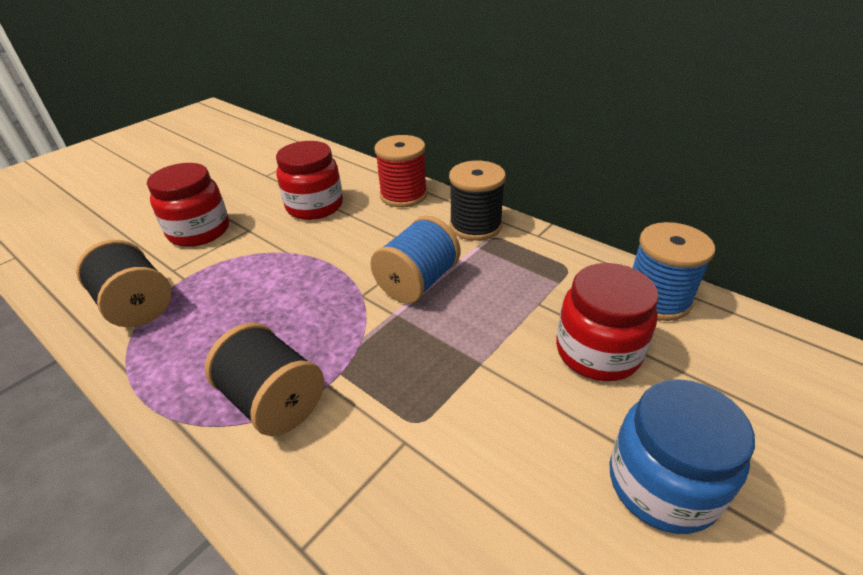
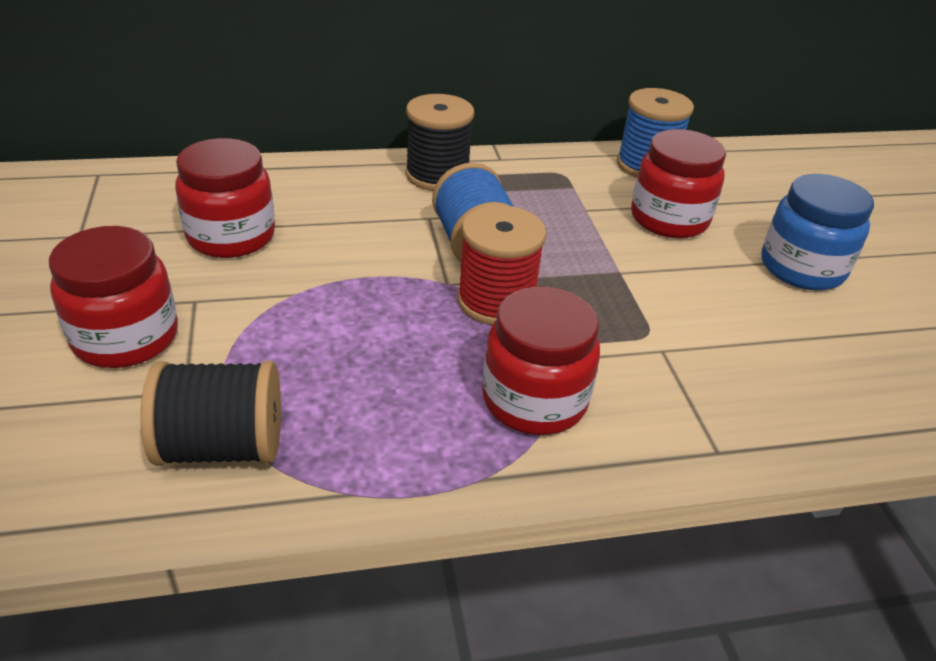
camera: 55 degrees left, 0 degrees up
(274, 401) = (534, 400): black spool -> red jar
(403, 195) = (314, 179): red spool -> red spool (496, 301)

